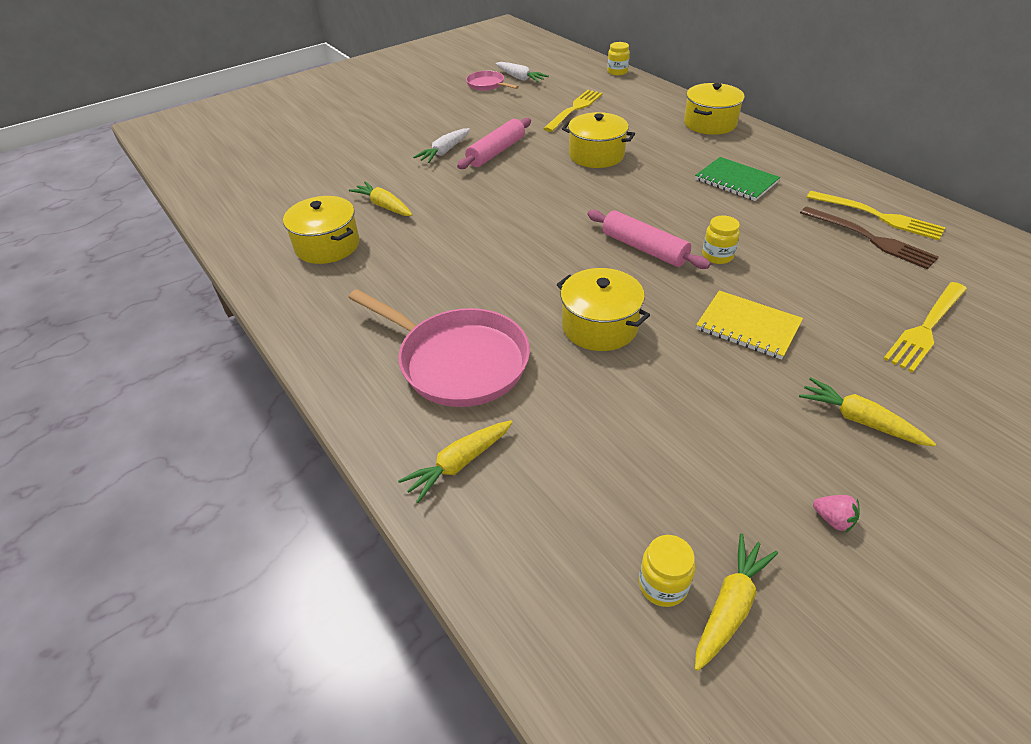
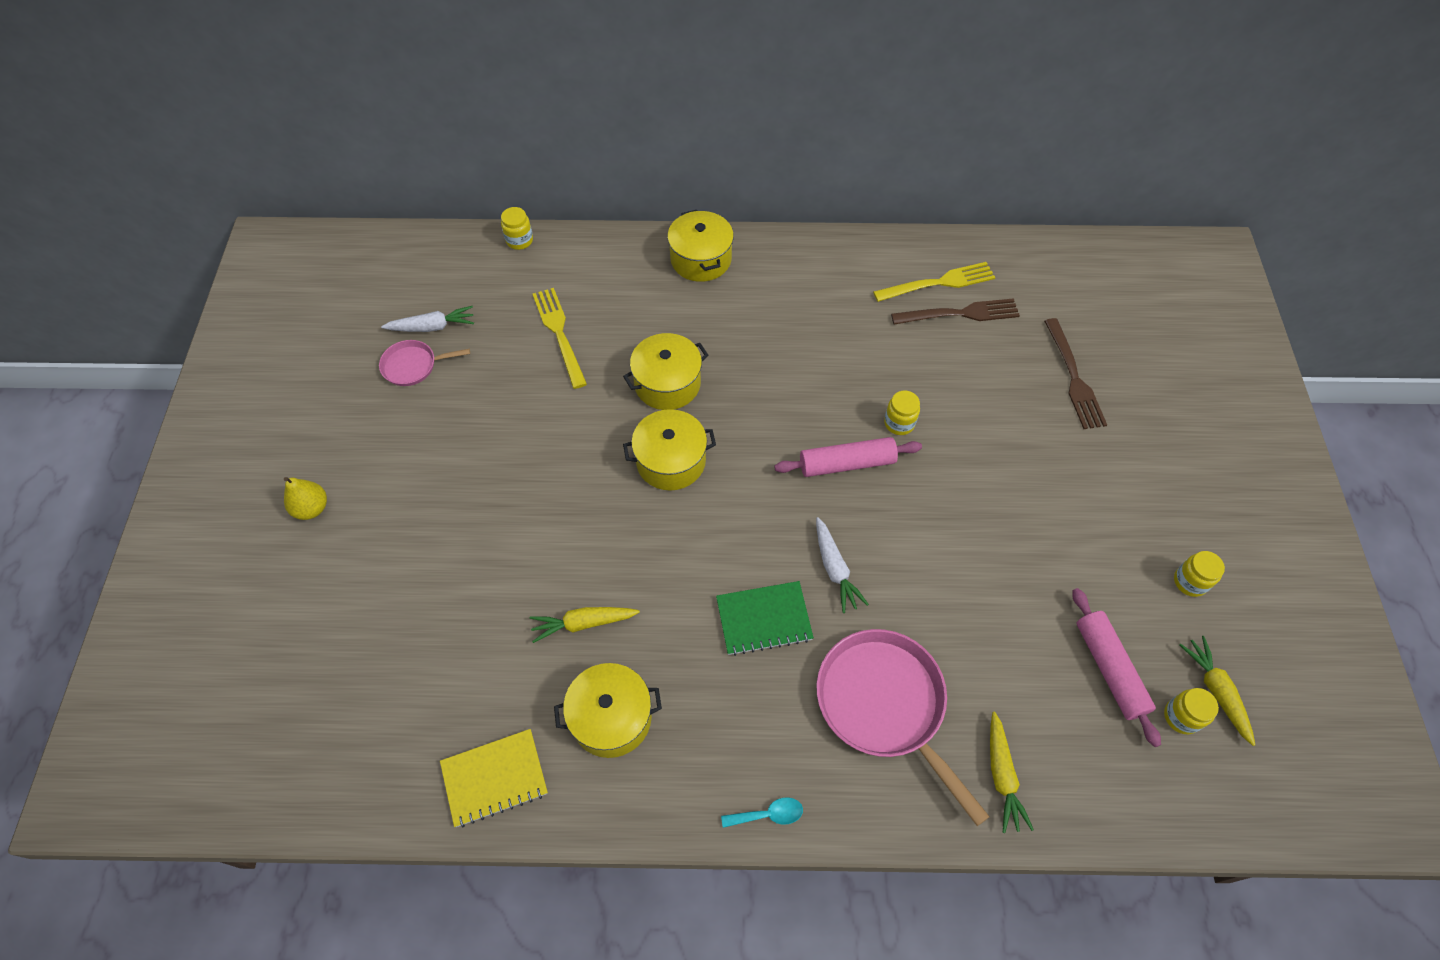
camera: 55 degrees left, 15 degrees up
(311, 343) = (768, 814): none -> turquoise spoon
(364, 102) = (312, 508): none -> yellow pear
(444, 151) = (525, 502): white carrot -> white carrot (835, 569)
(458, 361) = (885, 705): pink pan -> pink pan turned 105 degrees counterclockwise
(496, 152) = (575, 458): pink rolling pin -> pink rolling pin (1109, 669)
(599, 326) = (920, 571): yellow pot -> yellow pot (671, 461)
(736, 181) = (810, 322): green notebook -> green notebook (764, 619)
(748, 326) = (995, 476): yellow notebook -> yellow notebook (494, 778)
(833, 520) = (1190, 582): pink strawberry -> yellow jar
(859, 420) = (1125, 494): yellow carrot -> none
(926, 328) = (1073, 377): yellow fork -> brown fork

